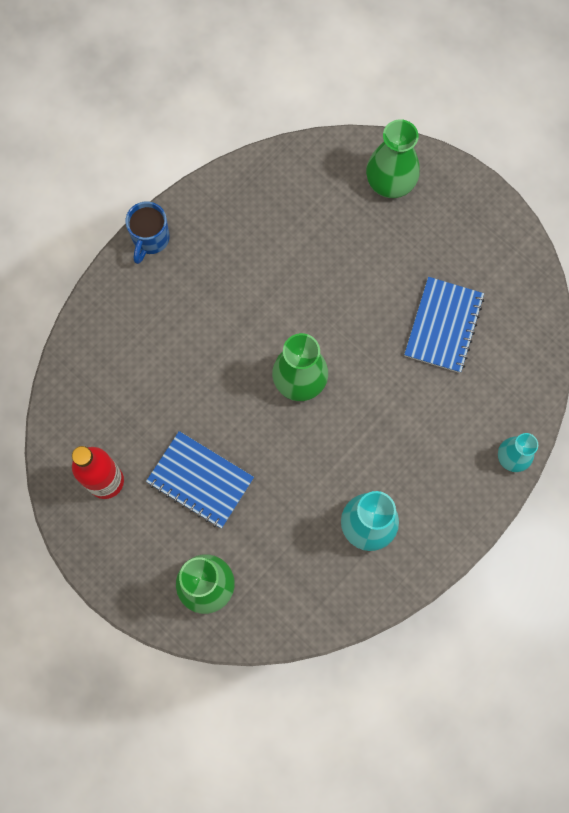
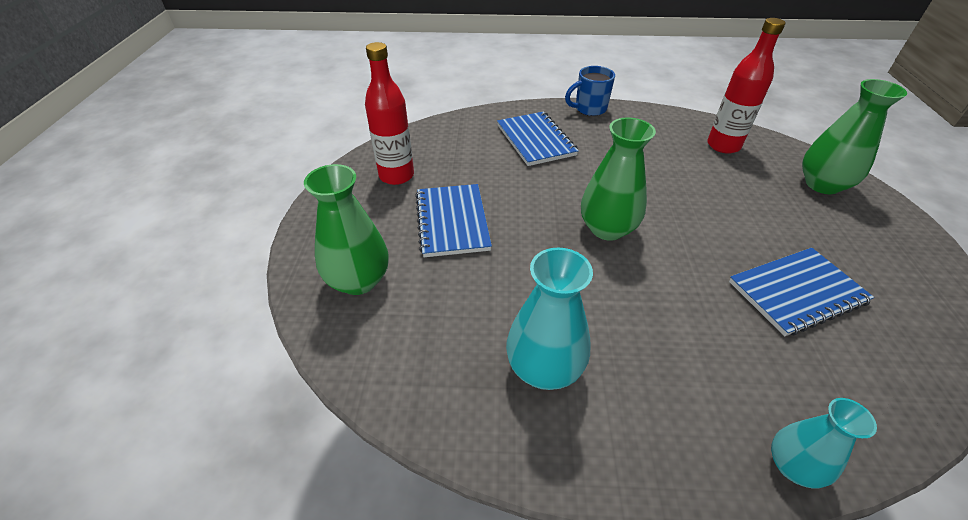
camera: 50 degrees right, 30 degrees down
(155, 330) = (535, 140): none -> blue notebook
(293, 193) = (723, 146): none -> red bottle

